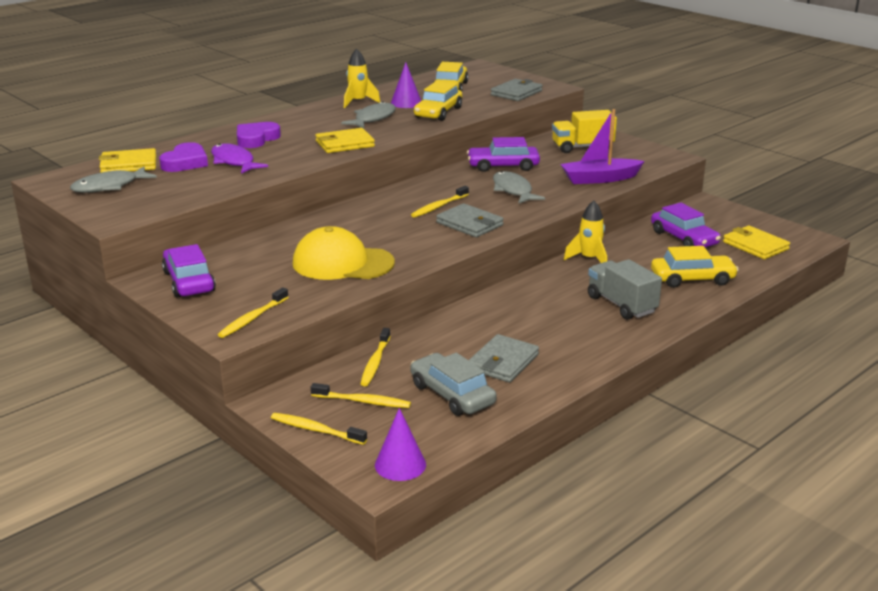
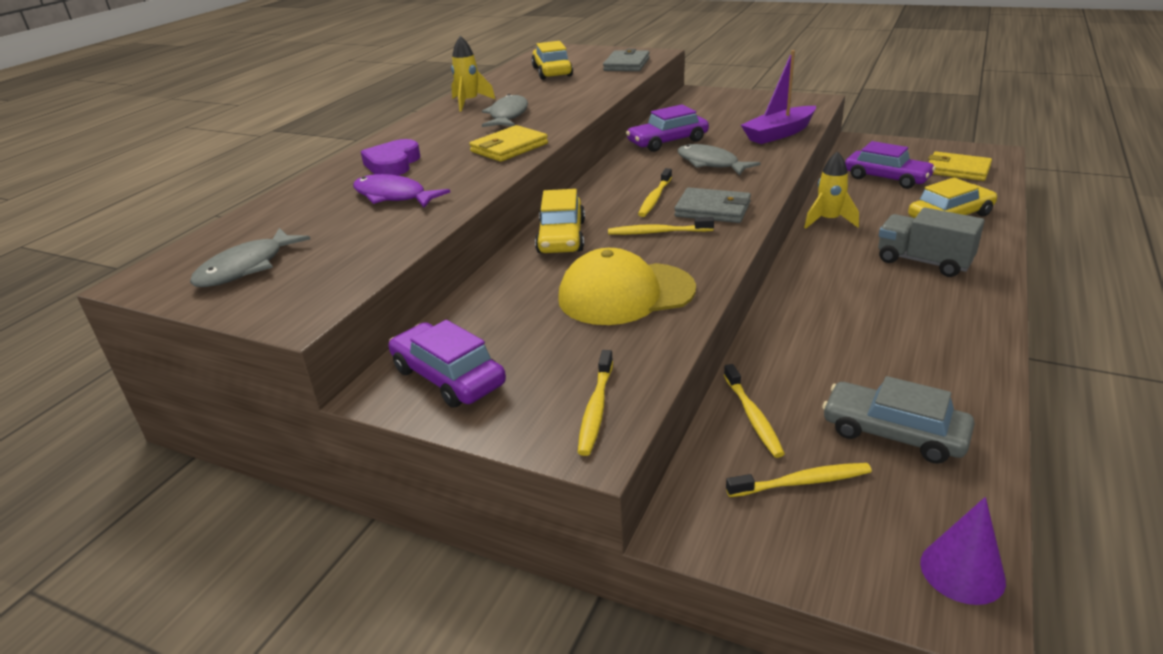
camera: 20 degrees left, 5 degrees up
(128, 164) = (248, 231): yellow wallet -> none
(185, 162) = (328, 211): purple heart -> none
(316, 430) = (792, 553): yellow toothbrush -> yellow toothbrush (657, 232)
(406, 103) = (524, 94): purple cone -> none
(438, 112) = (571, 96): yellow car -> yellow car (561, 237)
(503, 362) = (894, 368): grey wallet -> none
(582, 147) = (721, 108): yellow truck -> none

